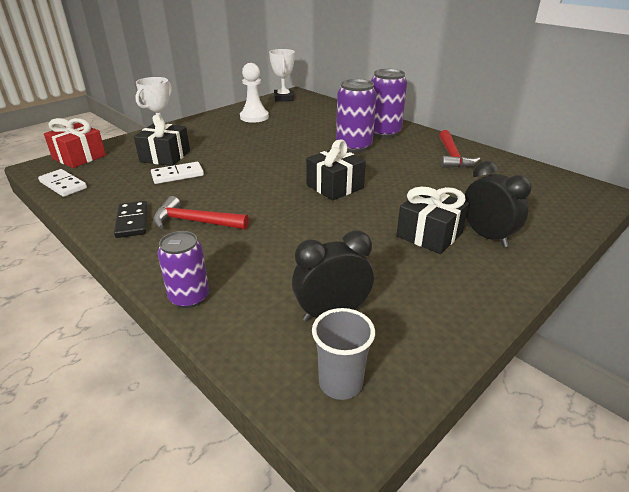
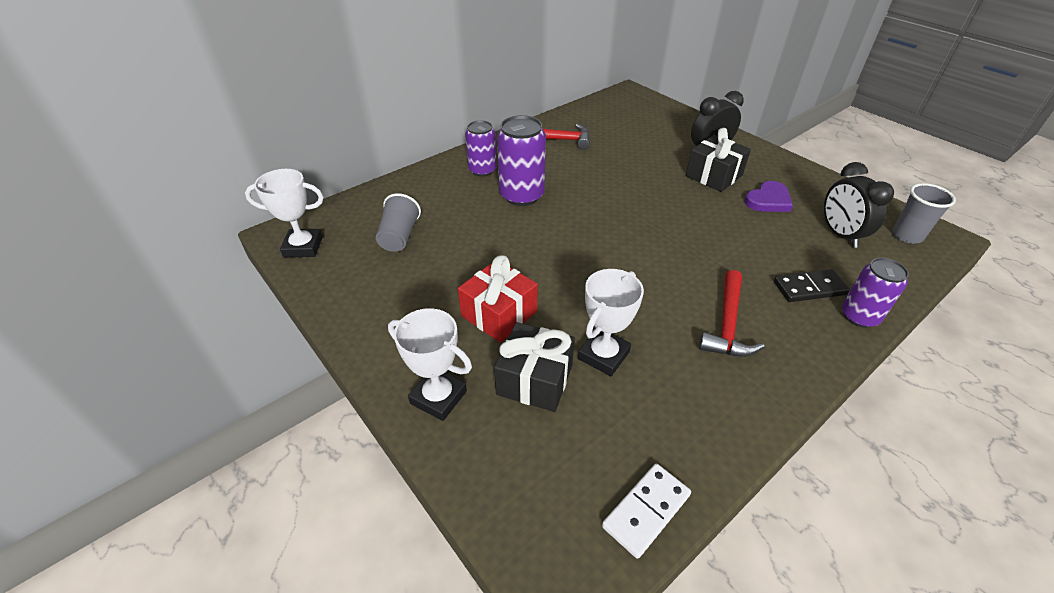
camera: 85 degrees left, 10 degrees up
(79, 157) = (525, 521): red gift -> red gift (499, 314)
(132, 221) = (740, 385): black domino -> black domino (809, 288)
(177, 175) = (603, 355): white domino -> white trophy
(254, 117) = (385, 280): white pawn -> none
(296, 116) = (399, 236): none -> grey cup
(335, 186) = (630, 217): black gift -> none
(384, 132) = (482, 170): purple can -> purple can, size x0.66
(391, 267) = (768, 200): none -> purple heart

